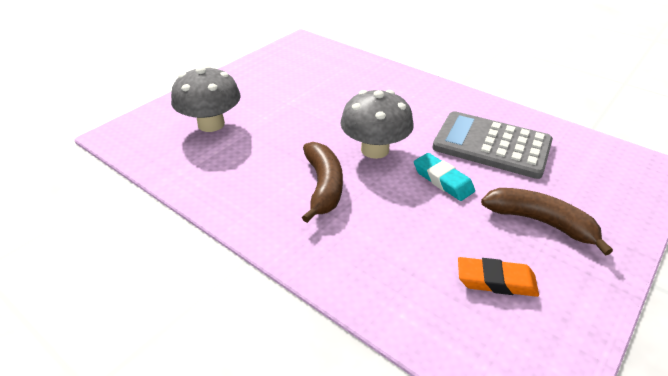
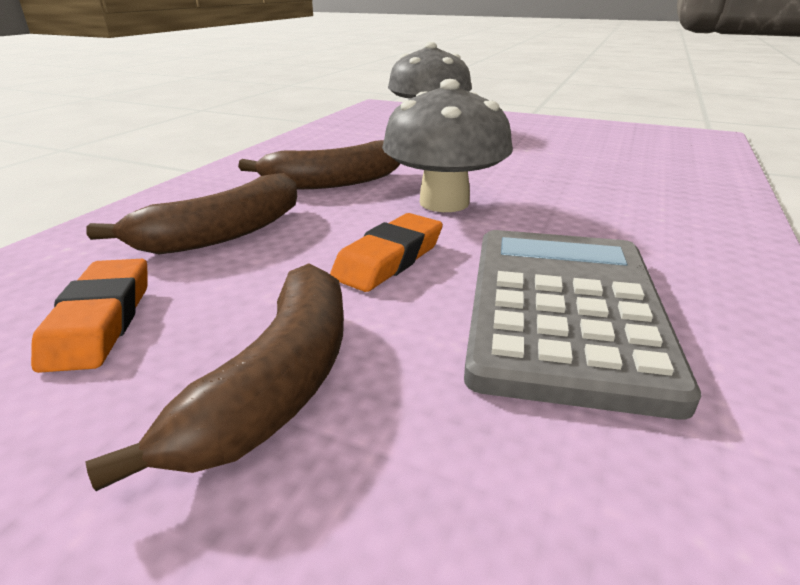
camera: 75 degrees right, 10 degrees down
(398, 239) = (222, 234): none -> brown banana
(442, 180) = (389, 259): turquoise eraser -> orange eraser

